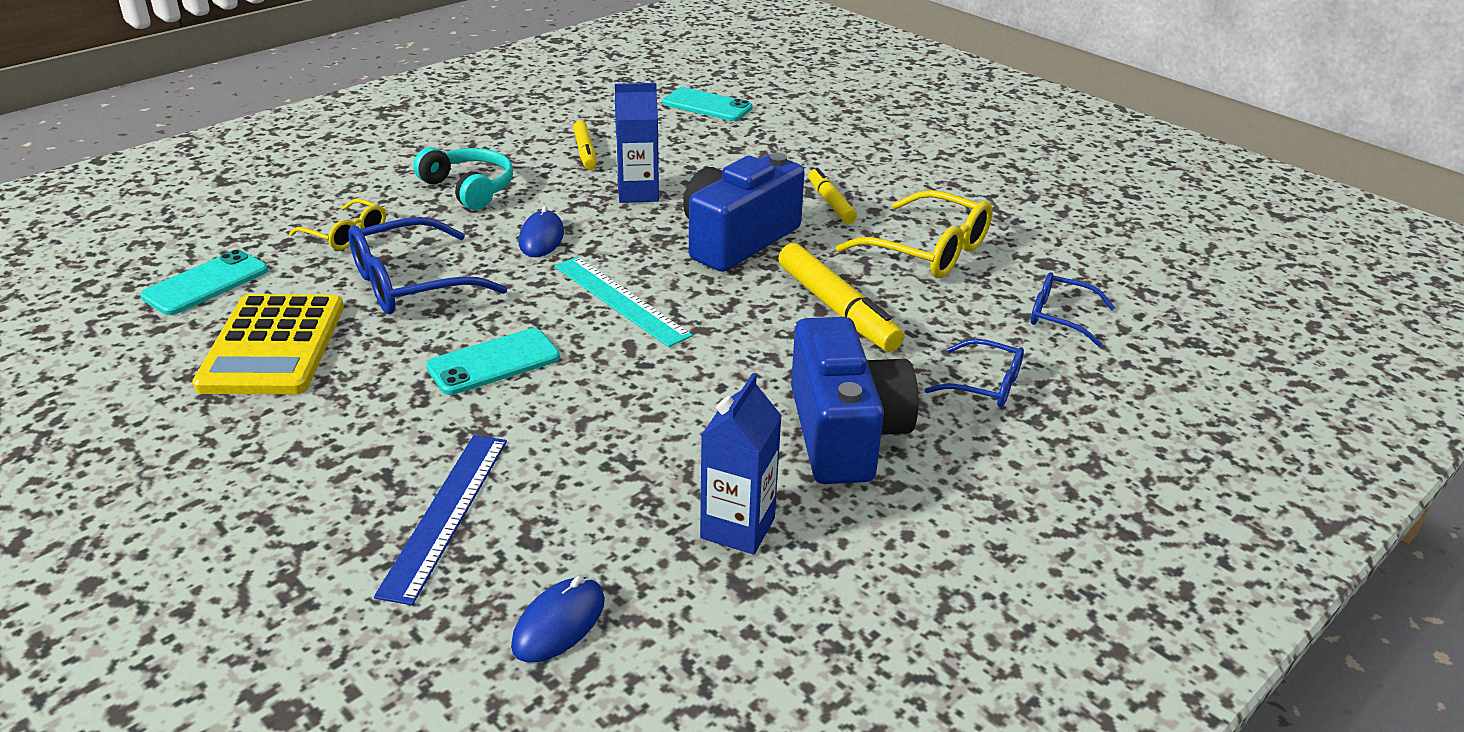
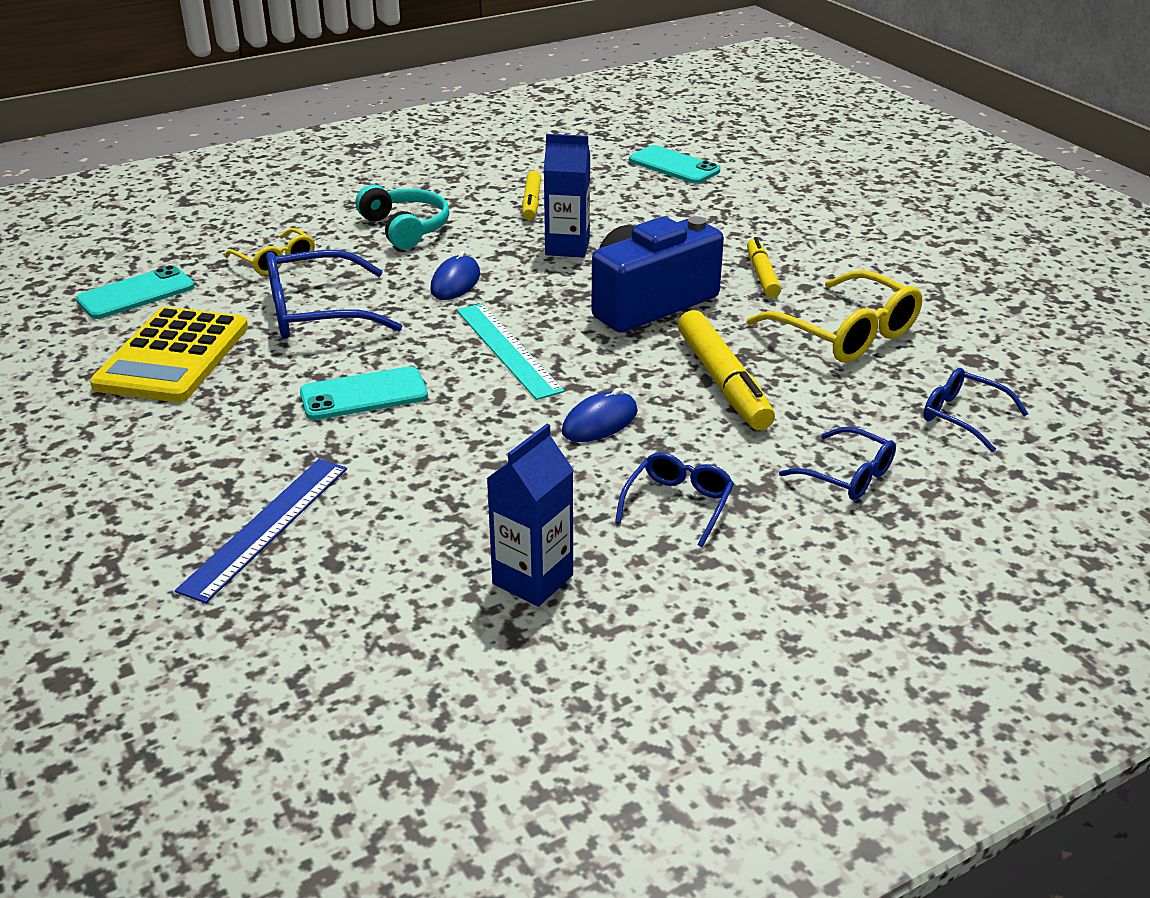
camera: 15 degrees right, 0 degrees up
(559, 623) = (329, 640): blue mouse -> blue mouse (600, 422)
(844, 433) = (678, 504): blue camera -> blue glasses

